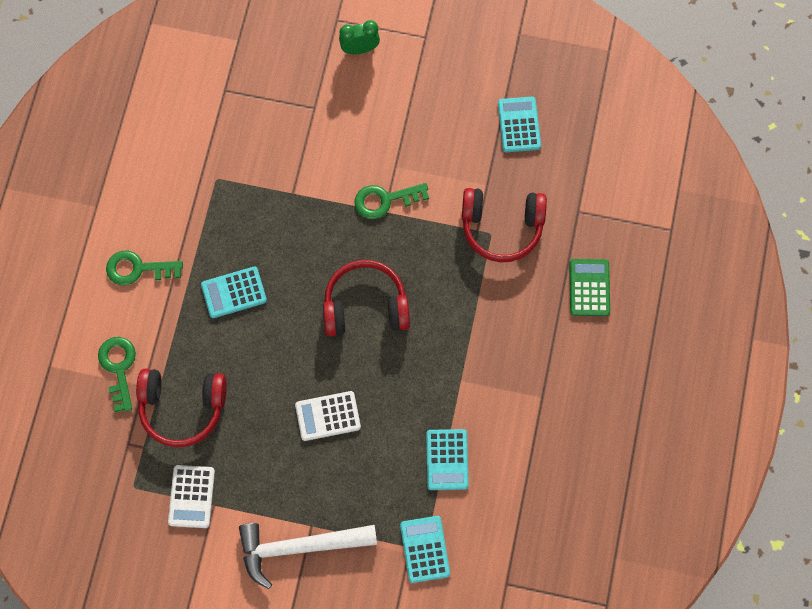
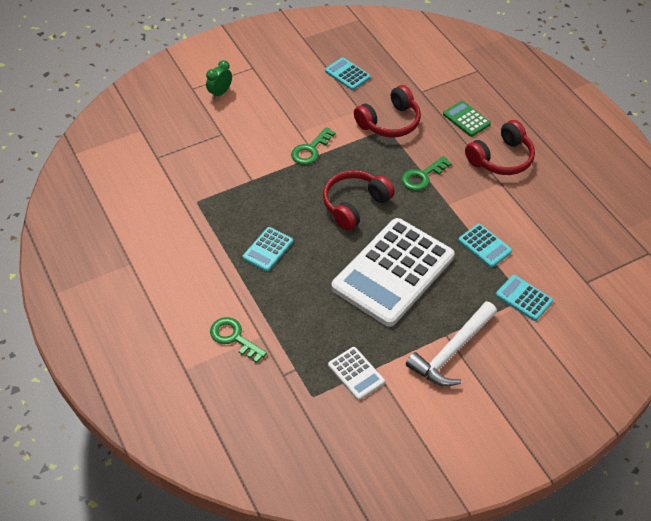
camera: 40 degrees left, 20 degrees down
(137, 269) = (192, 277): green key -> green key (422, 176)
(182, 408) = (299, 330): red headphones -> red headphones (501, 158)
(328, 416) = (393, 272): white calculator -> white calculator, size x2.36

